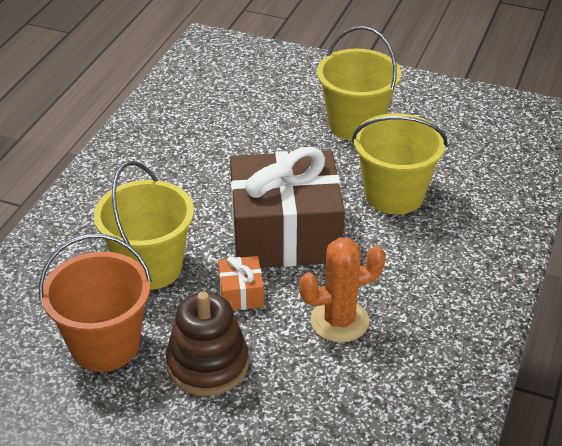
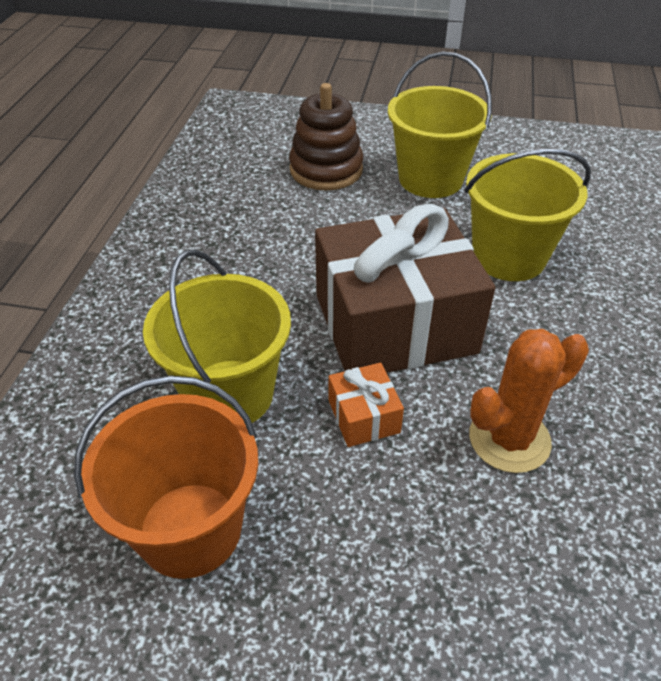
camera: 10 degrees left, 5 degrees up
(208, 364) = (350, 539): brown stacking toy -> brown stacking toy (326, 170)

